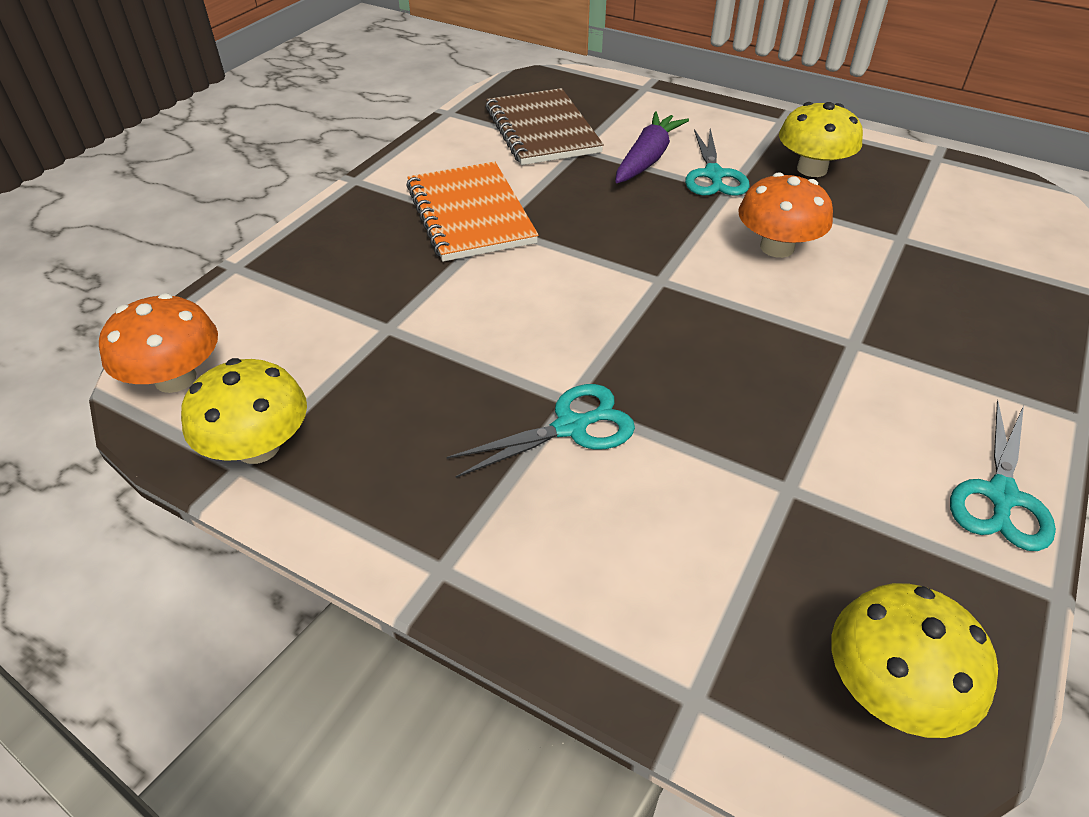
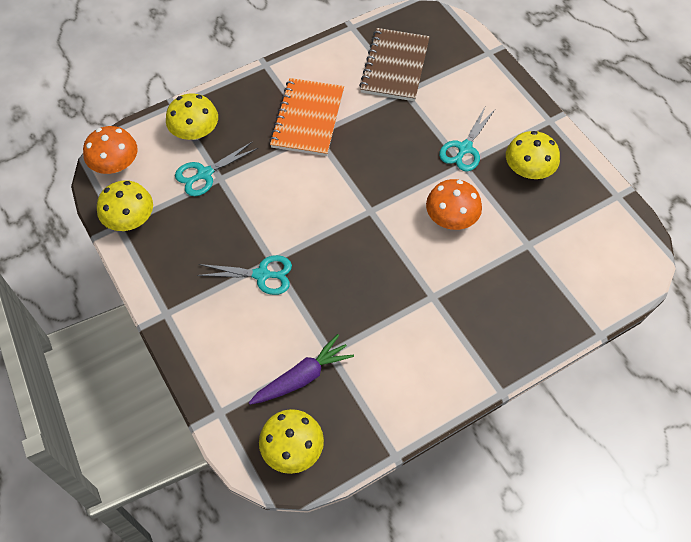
camera: 30 degrees right, 15 degrees up
(299, 286) = (195, 132): none -> yellow mushroom
(647, 159) = (437, 118): purple carrot -> purple carrot (302, 377)
(1001, 496) = (418, 405): turquoise scissors -> turquoise scissors (204, 174)

